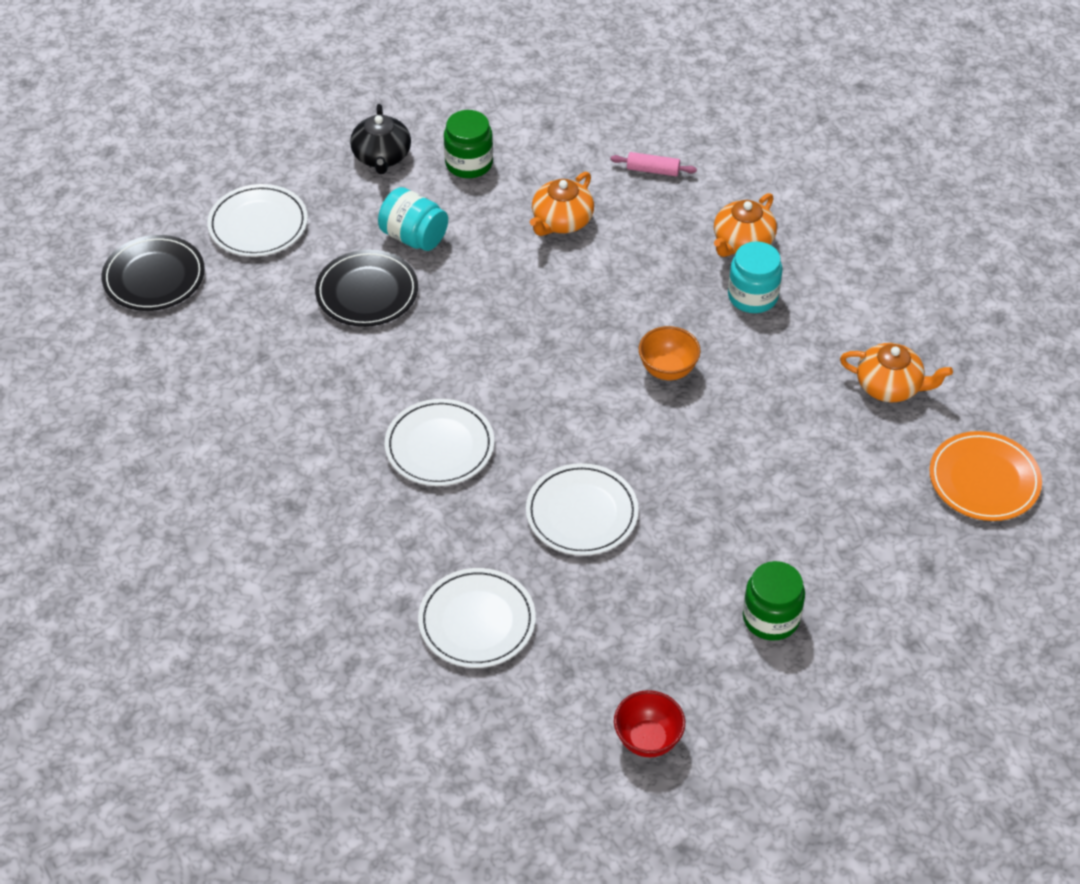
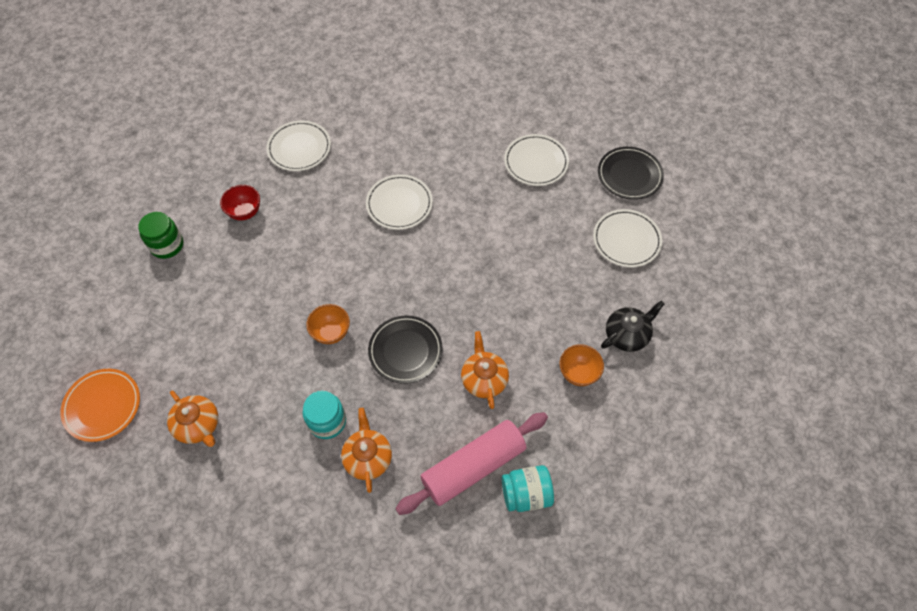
camera: 135 degrees right, 10 degrees up
(367, 292) = (527, 249): black plate -> black plate (405, 351)
(382, 157) = (627, 335): black teapot -> black teapot turned 105 degrees clockwise
(414, 237) = (546, 300): turquoise jar -> turquoise jar (526, 494)
(469, 163) = (578, 373): green jar -> orange bowl
(582, 513) = (300, 225): white plate -> white plate (536, 162)
(647, 739) = (182, 158): red bowl -> red bowl (245, 212)
(653, 170) = (473, 467): pink rolling pin -> pink rolling pin, size x2.46
(889, 386) = (198, 425): orange teapot -> orange teapot turned 105 degrees counterclockwise

